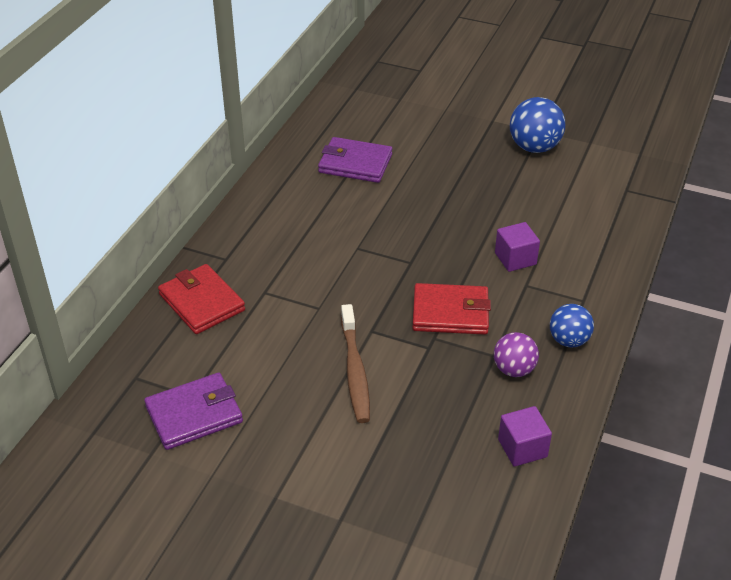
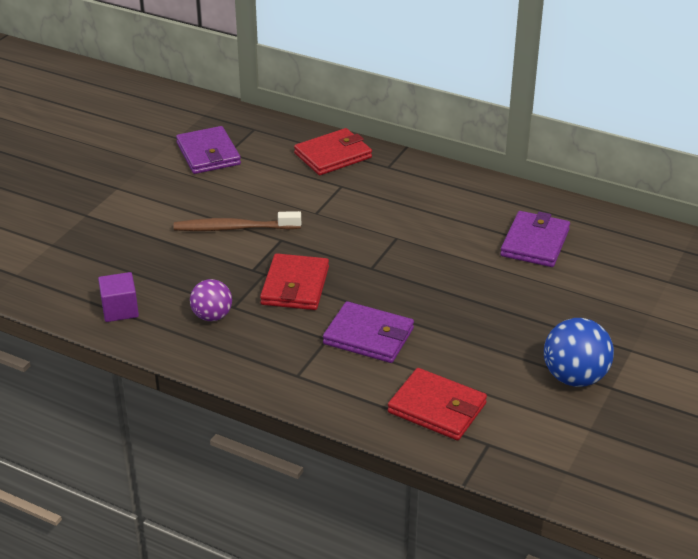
camera: 95 degrees right, 5 degrees down
(515, 259) = (368, 336): purple cube -> purple wallet
(568, 340) = (241, 356): blue ball -> none
(596, 216) = (437, 408): none -> red wallet

